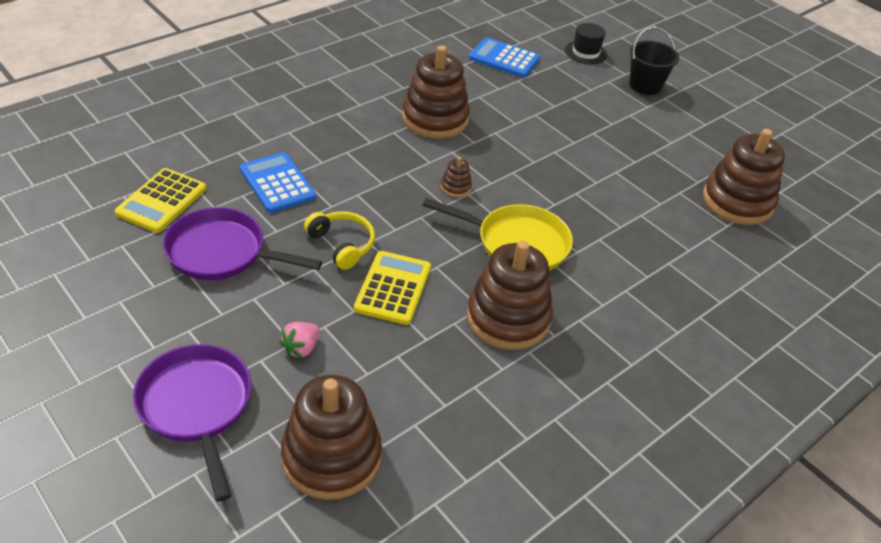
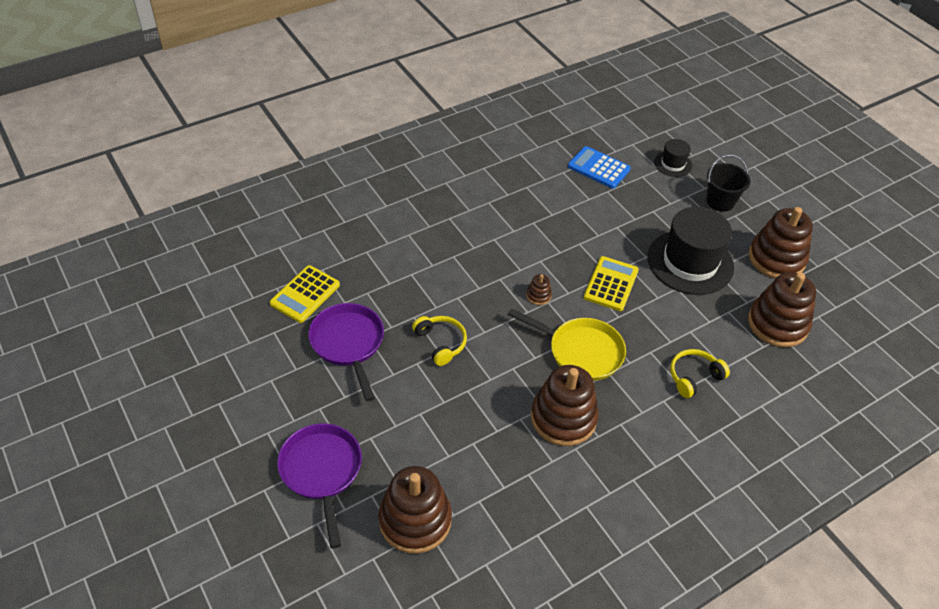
camera: 10 degrees right, 5 degrees up
(222, 253) = (348, 344): purple pan -> purple pan turned 45 degrees clockwise
(277, 183) = (395, 283): blue calculator -> none
(301, 348) = (401, 431): pink strawberry -> none
(393, 288) = (476, 384): yellow calculator -> yellow calculator (611, 284)
(435, 119) = (530, 228): brown stacking toy -> brown stacking toy (776, 259)
(625, 145) = (690, 262): none -> black hat
(656, 262) = (694, 377): none -> yellow headphones

